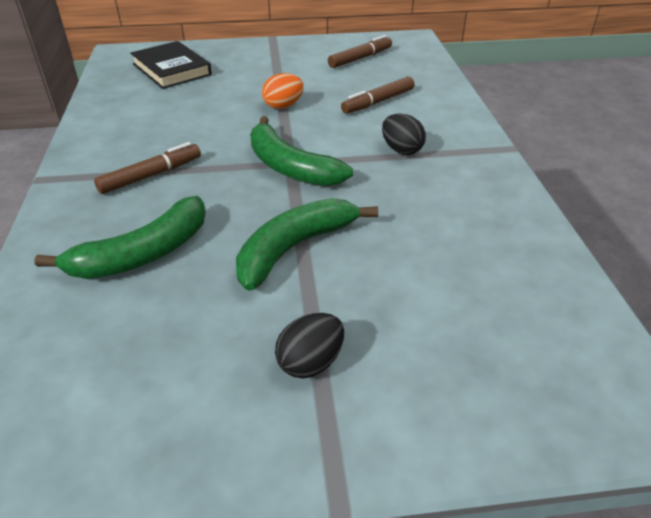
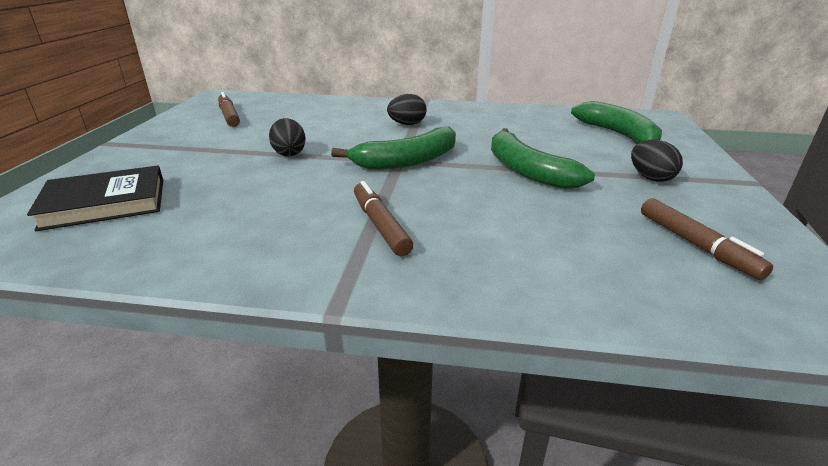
camera: 75 degrees left, 10 degrees down
(143, 254) = (525, 233): green banana -> green banana (618, 135)
(283, 106) = (289, 153): orange egg -> black egg
(378, 102) = (323, 121): brown marker -> brown marker (696, 245)

